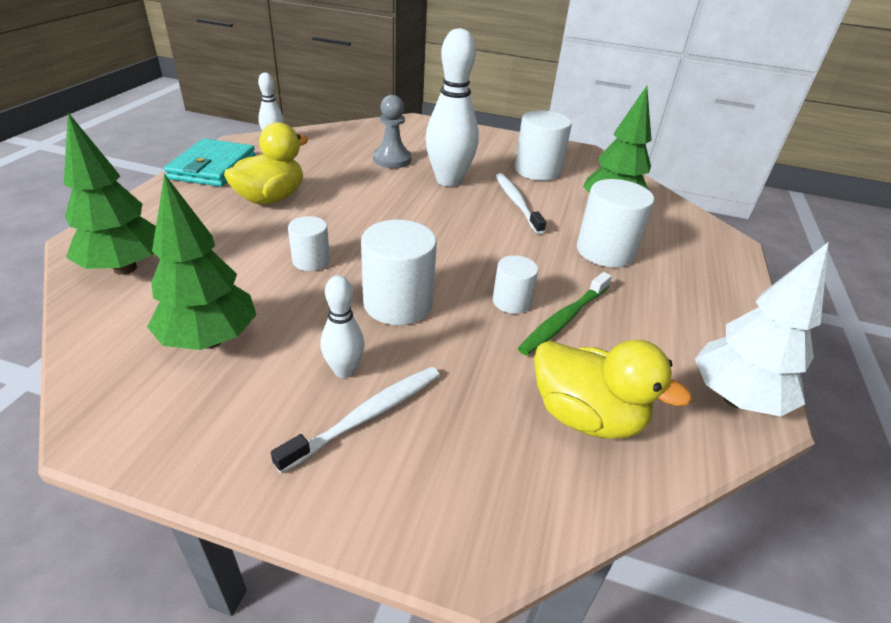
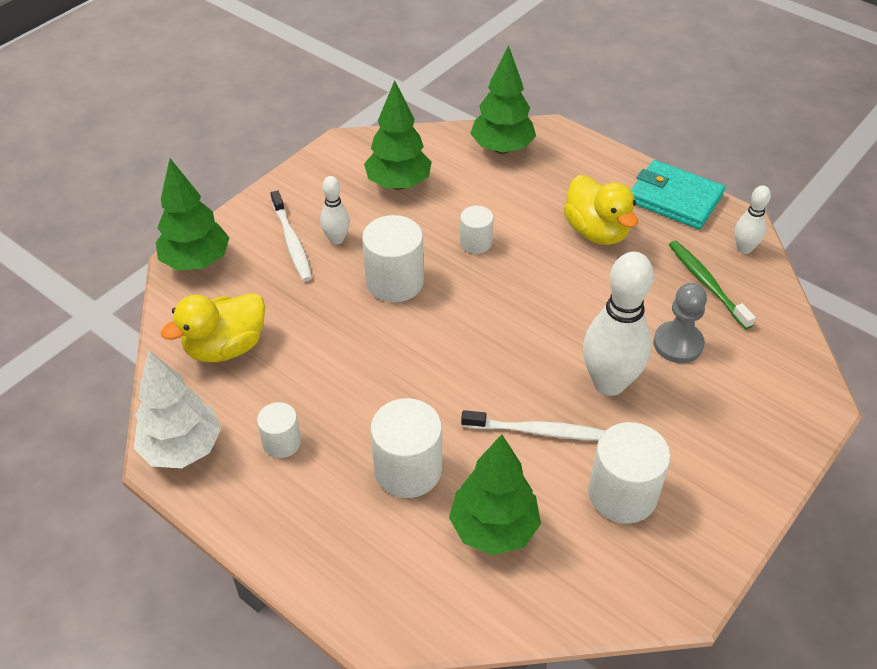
camera: 115 degrees right, 10 degrees up
(462, 526) = (196, 262): none -> green tree
(511, 301) = (363, 354): white cylinder -> white cylinder (281, 442)
(563, 319) = (323, 381): green toothbrush -> green toothbrush (706, 283)

